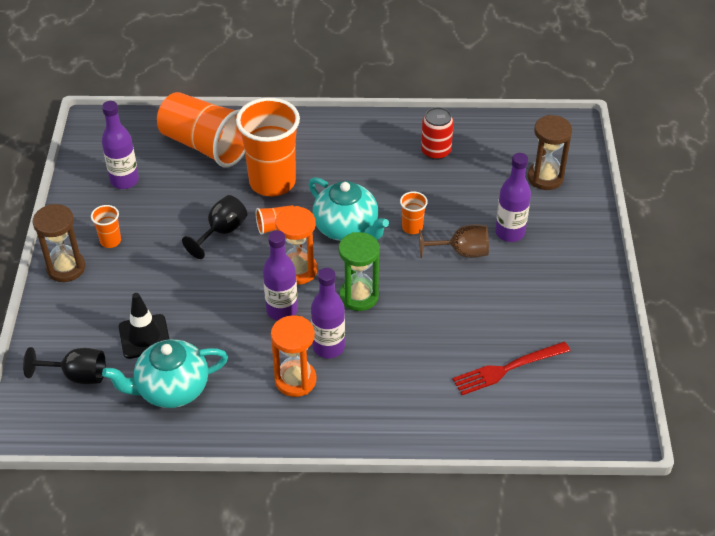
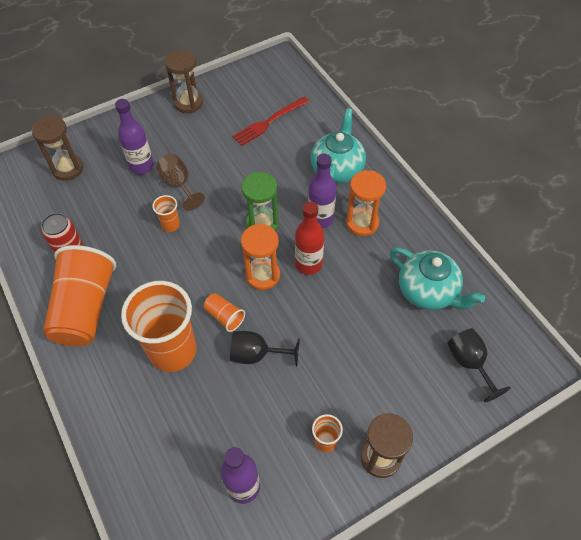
camera: 120 degrees left, 10 degrees up
(144, 336) = (400, 340): black traffic cone -> none
(205, 146) = (153, 441): orange cup -> orange cup (85, 308)
(282, 310) = (308, 264): purple bottle -> red bottle
(347, 228) = (197, 266): turquoise teapot -> turquoise teapot (337, 169)
(507, 369) = (269, 122): red fork -> red fork turned 105 degrees clockwise
(590, 307) = (188, 103): none -> brown hourglass

